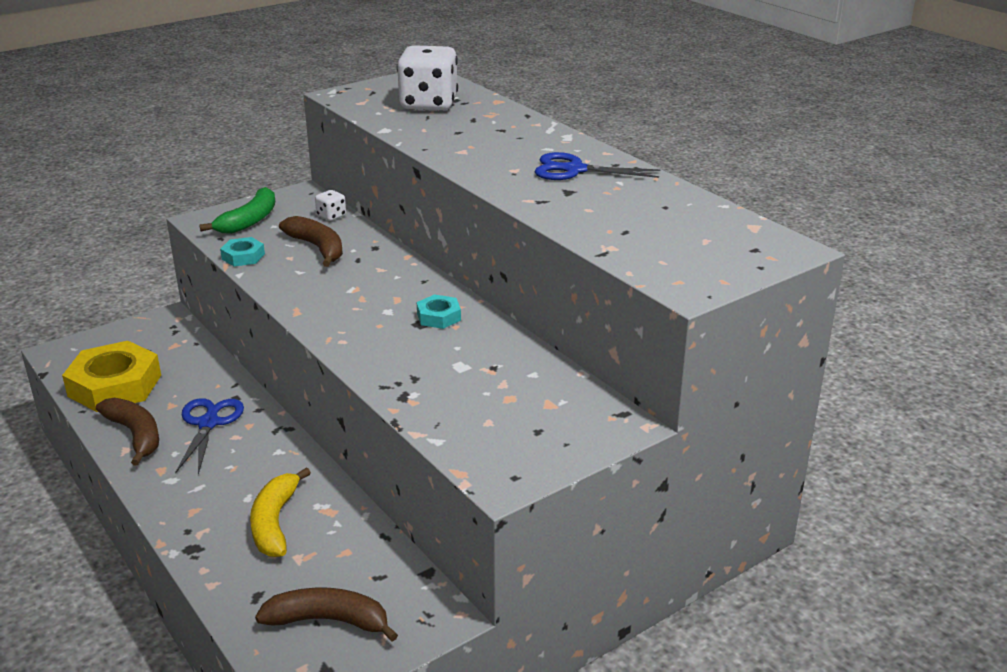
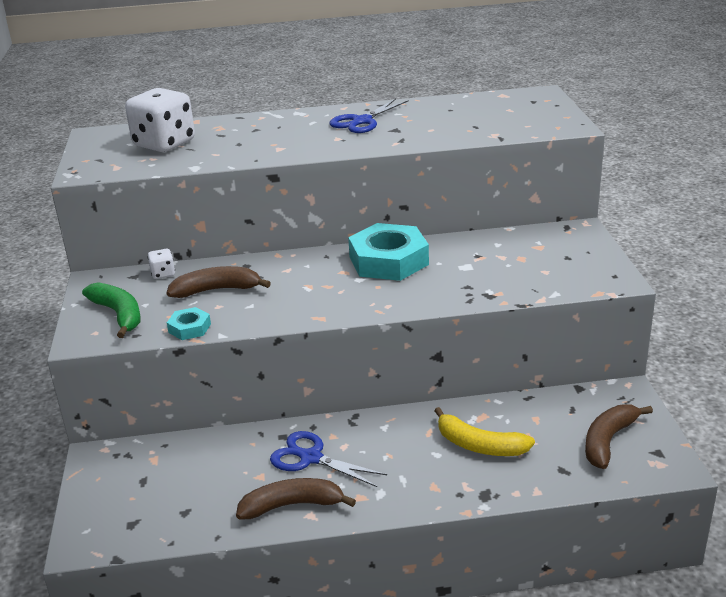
camera: 60 degrees left, 0 degrees up
(115, 385) = (191, 508): yellow nut -> none
(439, 317) = (388, 261): turquoise nut -> turquoise nut, size x2.11

